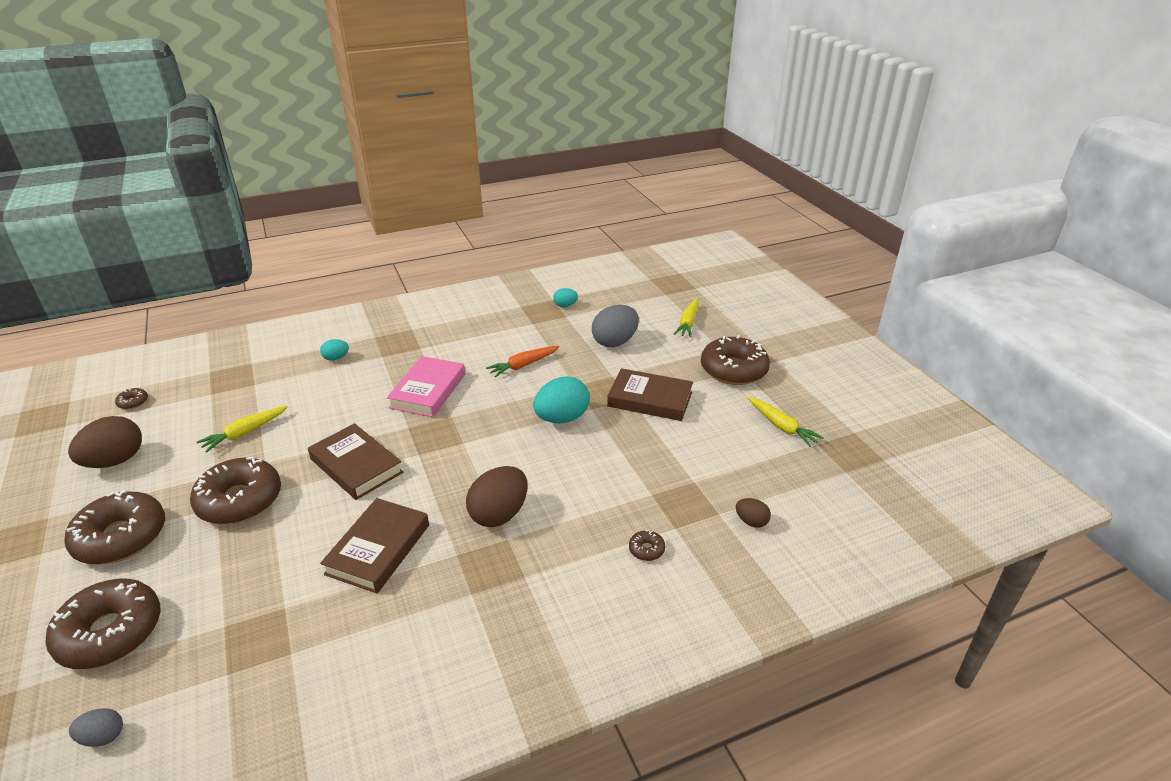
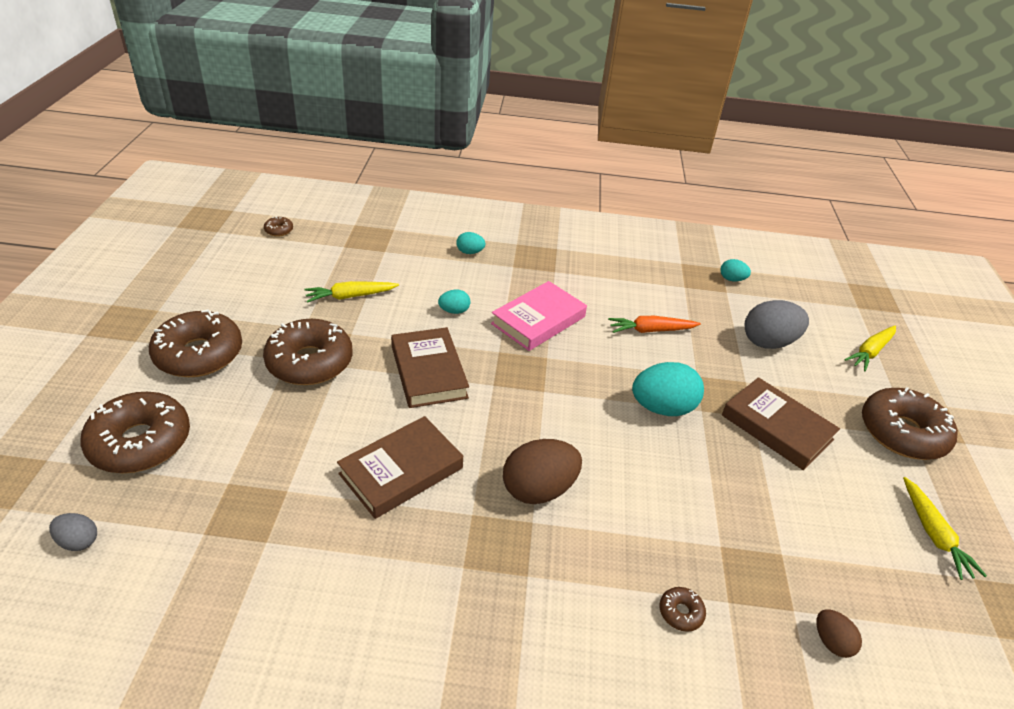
camera: 25 degrees right, 5 degrees up
(115, 461) = (235, 280): brown egg -> none
(350, 410) = (454, 311): none -> turquoise egg

